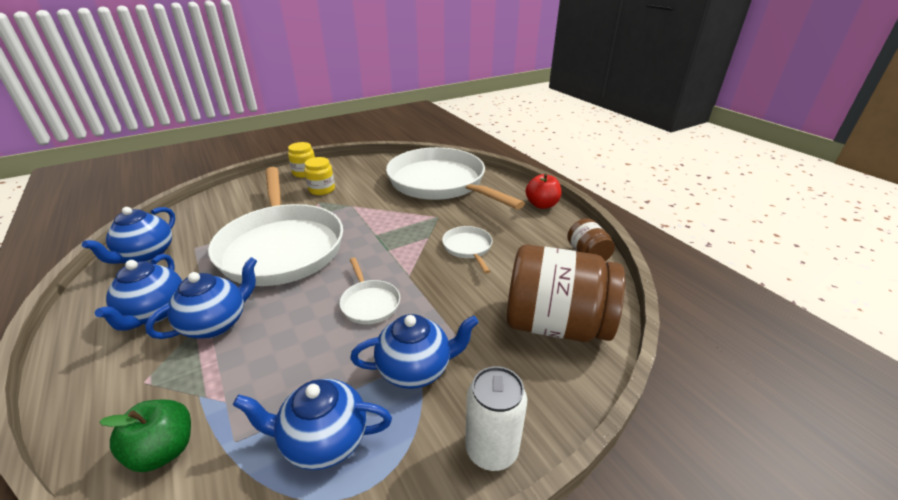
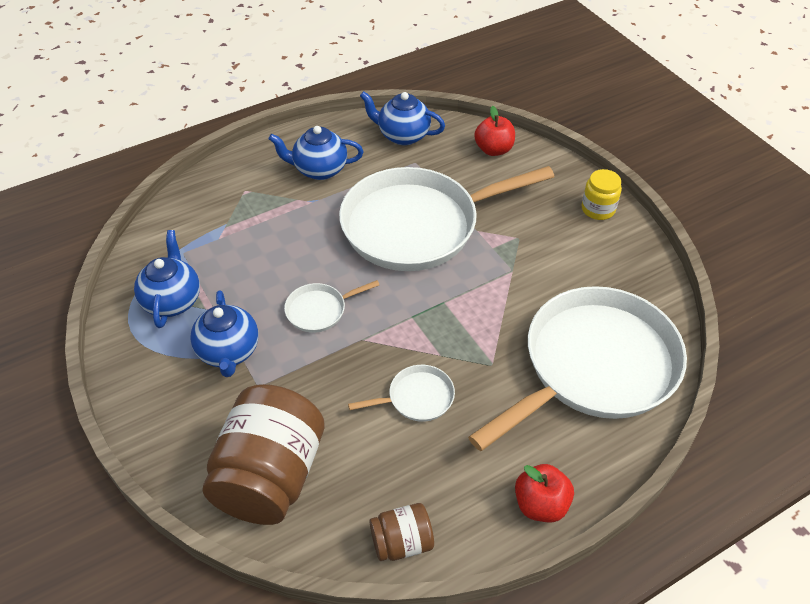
camera: 90 degrees right, 15 degrees up
(164, 450) = (184, 221): green apple -> none
(210, 208) = (493, 150): none -> red apple
(216, 323) = (302, 210): blue teapot -> none
(322, 189) = (551, 235): yellow jar -> none
(491, 449) = (140, 404): white can -> none

